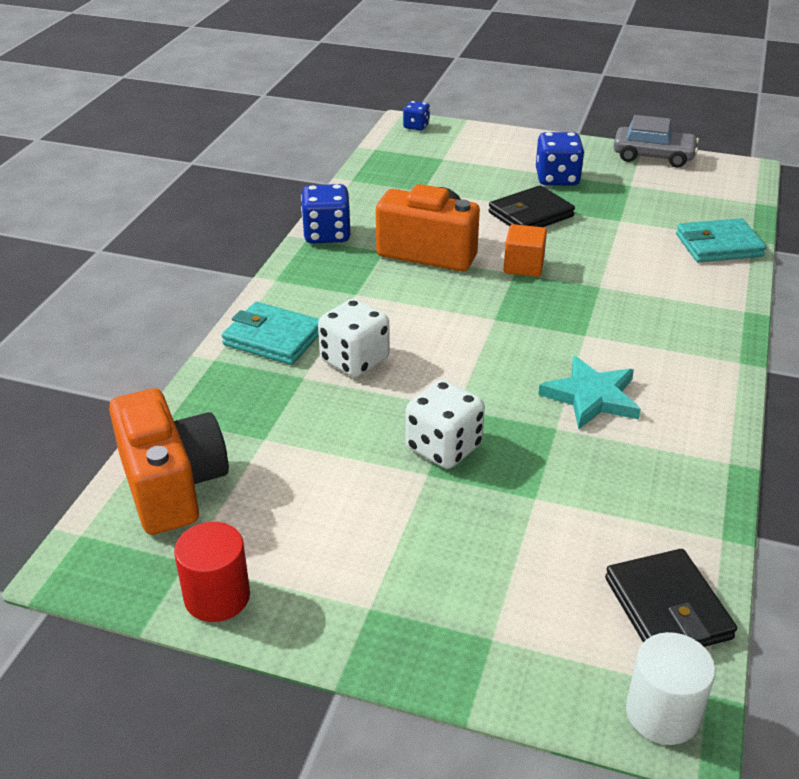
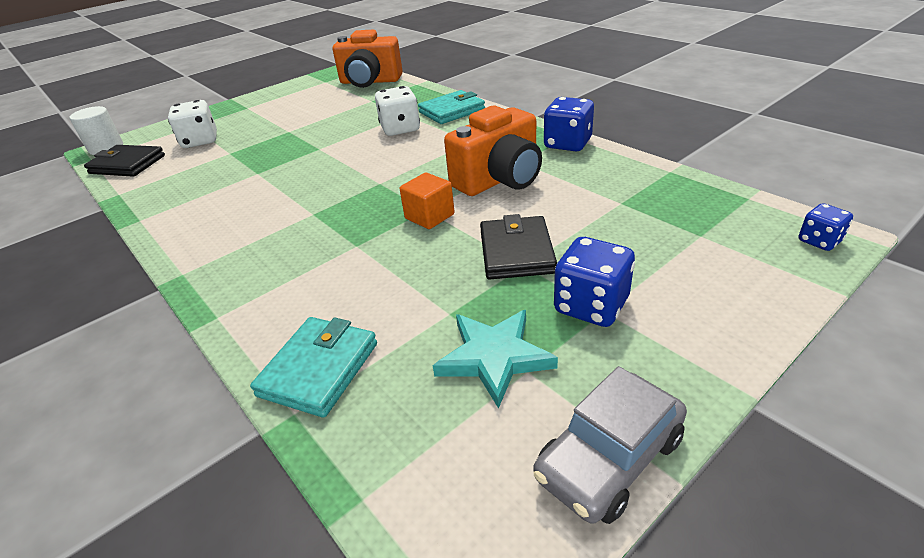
camera: 125 degrees right, 0 degrees up
(217, 597) = (299, 85): red cylinder -> none
(443, 447) = (297, 138): white dice -> white dice (200, 141)
(591, 397) = (258, 193): turquoise star -> turquoise star (494, 357)

